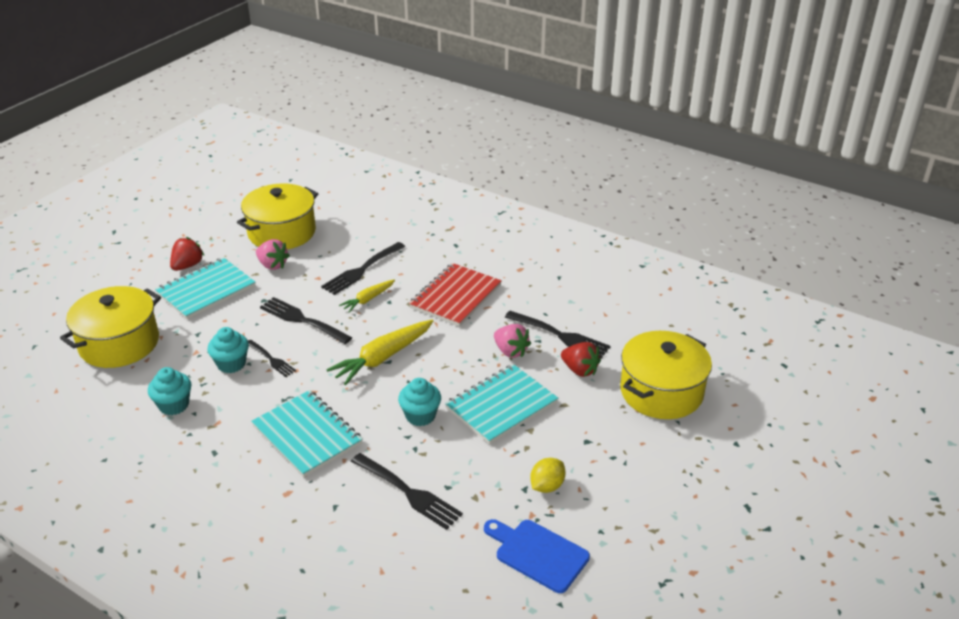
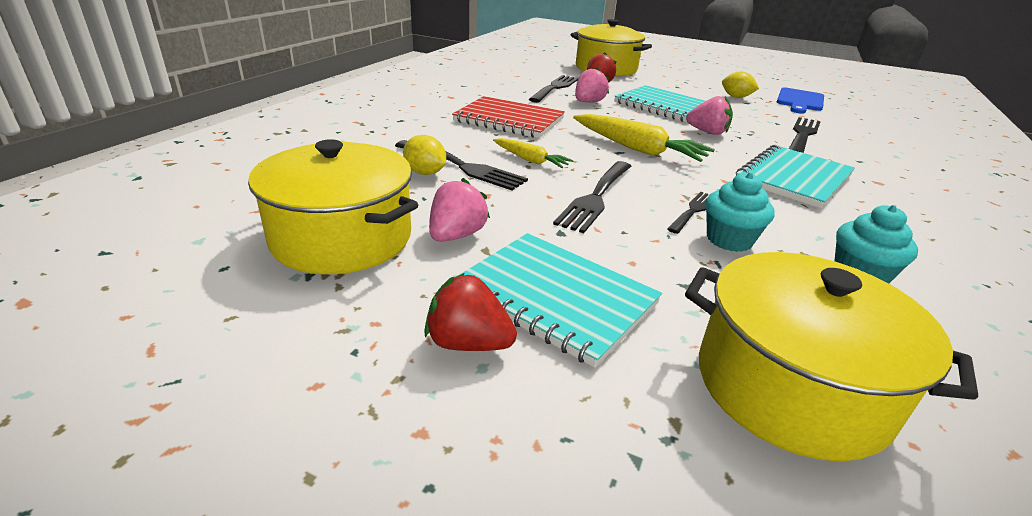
camera: 100 degrees left, 5 degrees down
(354, 256) = (425, 173): none -> yellow lemon
(420, 416) = (707, 132): turquoise cupcake -> pink strawberry

